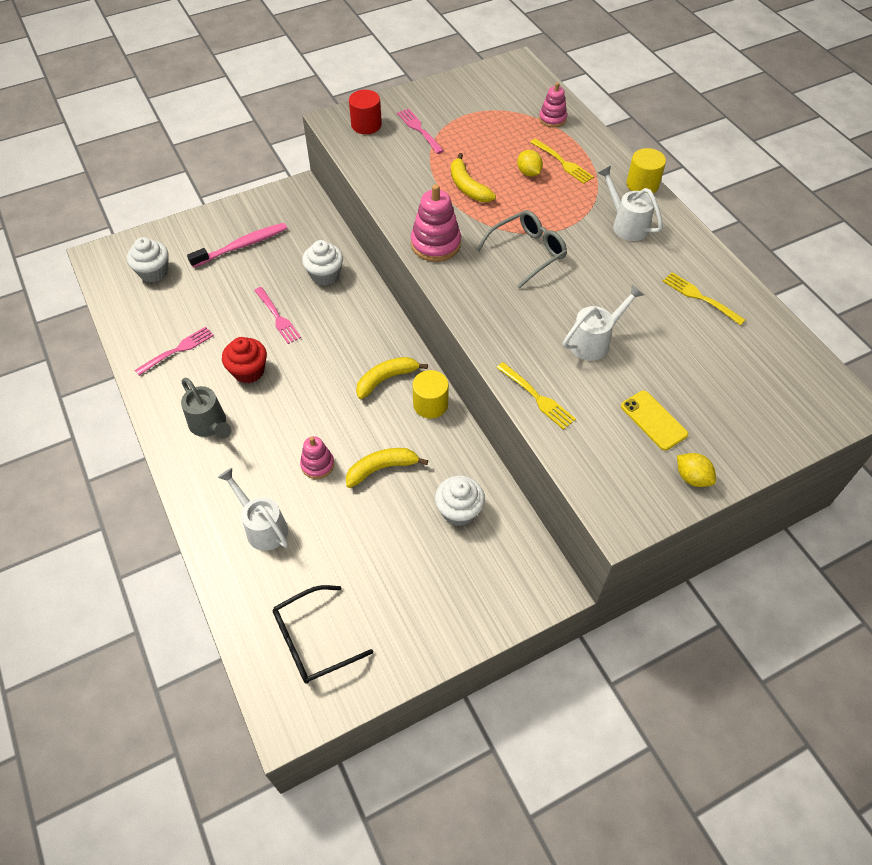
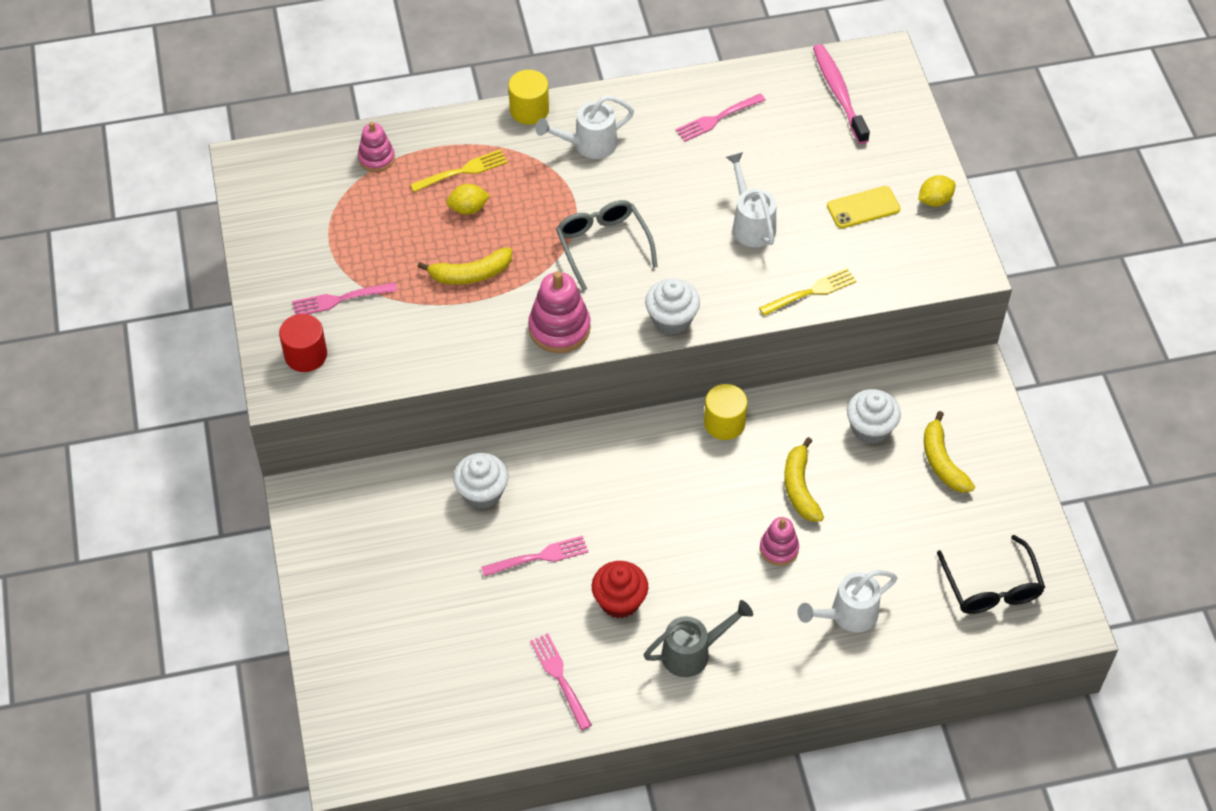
camera: 75 degrees left, 0 degrees up
(153, 272) = (404, 696): white cupcake -> white cupcake (671, 319)
(242, 246) = (391, 581): pink toothbrush -> pink toothbrush (838, 93)
(386, 379) = (675, 458): yellow banana -> yellow banana (942, 461)
(701, 298) = (718, 118): yellow fork -> pink fork

